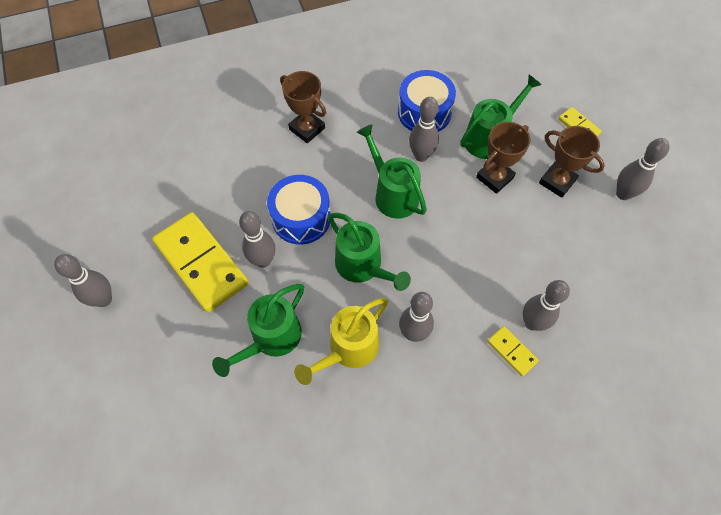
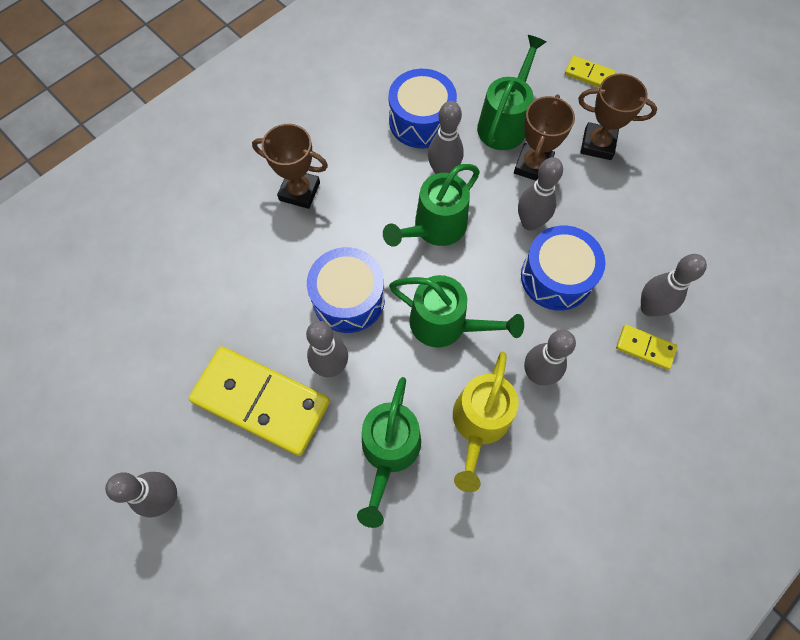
camera: 25 degrees left, 5 degrees up
(392, 194) = (434, 228): green watering can -> green watering can turned 75 degrees counterclockwise
(468, 268) = (556, 277): none -> blue drum
(623, 194) = (668, 131): grey bowling pin -> grey bowling pin (530, 223)

